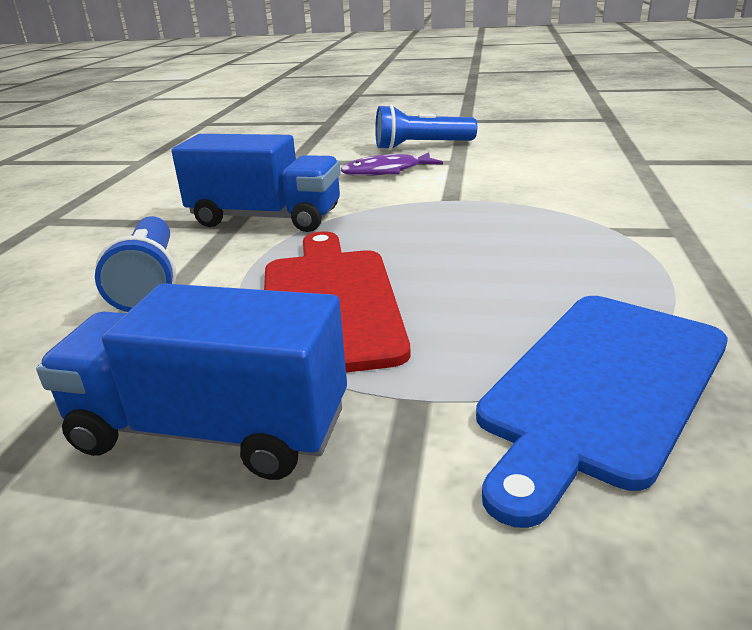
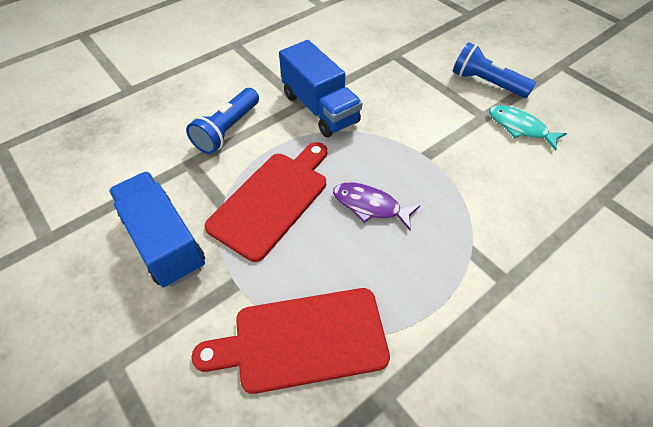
camera: 40 degrees right, 25 degrees up
(386, 171) = (429, 101): purple fish -> purple fish (370, 206)
(500, 155) = (520, 127): none -> turquoise fish
(602, 387) = (303, 340): blue cutting board -> red cutting board

